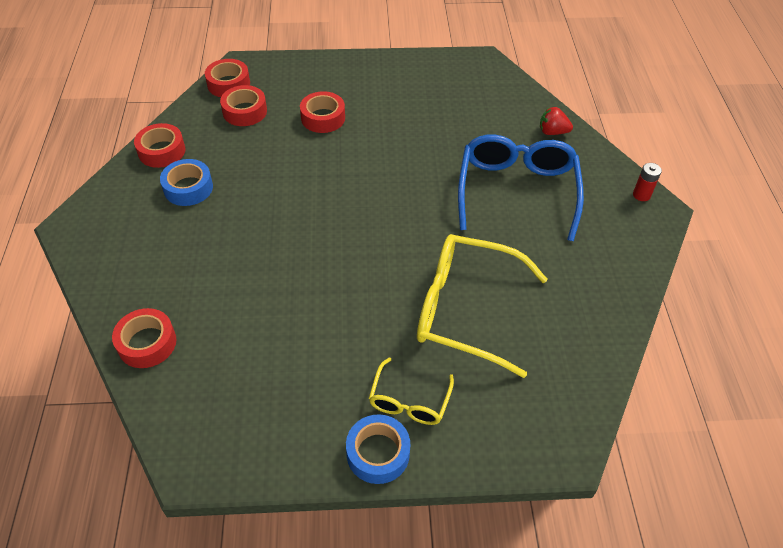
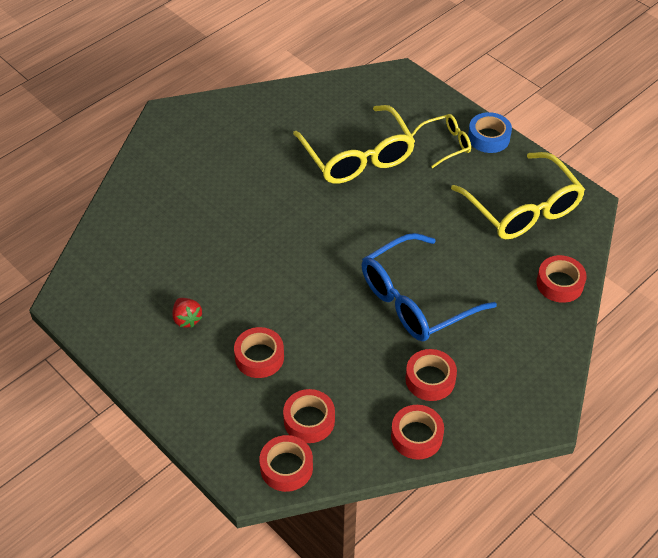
camera: 130 degrees left, 0 degrees up
(188, 188) = (430, 379): blue tape -> red tape
(255, 394) = (522, 208): none -> yellow glasses
(517, 192) = (223, 189): blue glasses -> blue glasses (416, 299)
(552, 132) = (130, 204): red strawberry -> red strawberry (187, 319)
(641, 195) = (159, 127): red battery -> none

